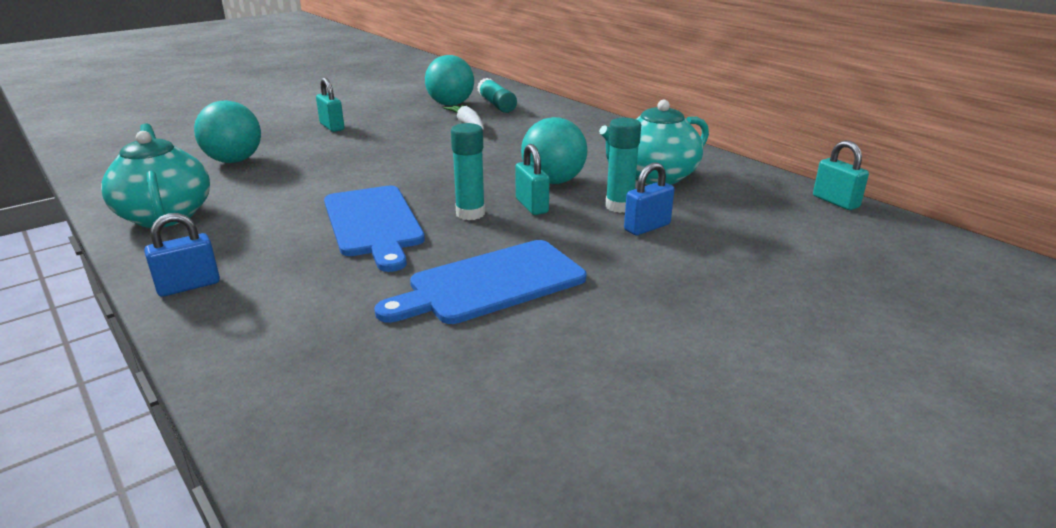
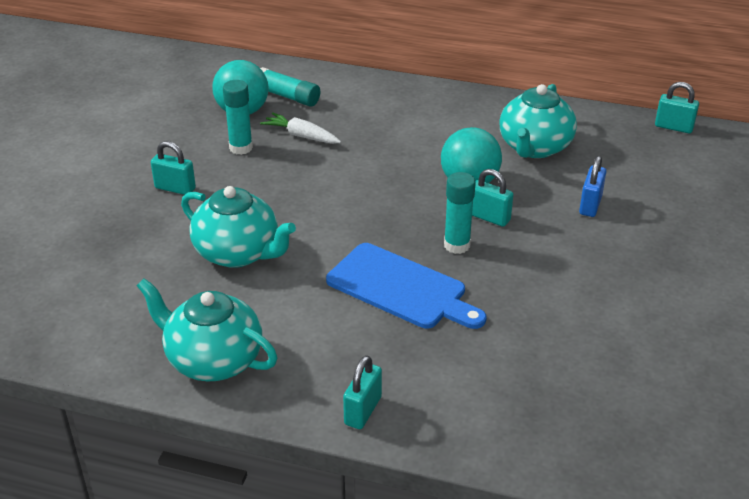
camera: 35 degrees left, 10 degrees up
(189, 286) = (363, 411): blue padlock -> turquoise padlock
(234, 161) = (157, 272): turquoise ball -> none
(302, 167) = (238, 253): none -> turquoise teapot
(490, 283) = (559, 304): blue cutting board -> none
(619, 206) = (548, 191): turquoise glue stick -> turquoise glue stick (241, 148)

